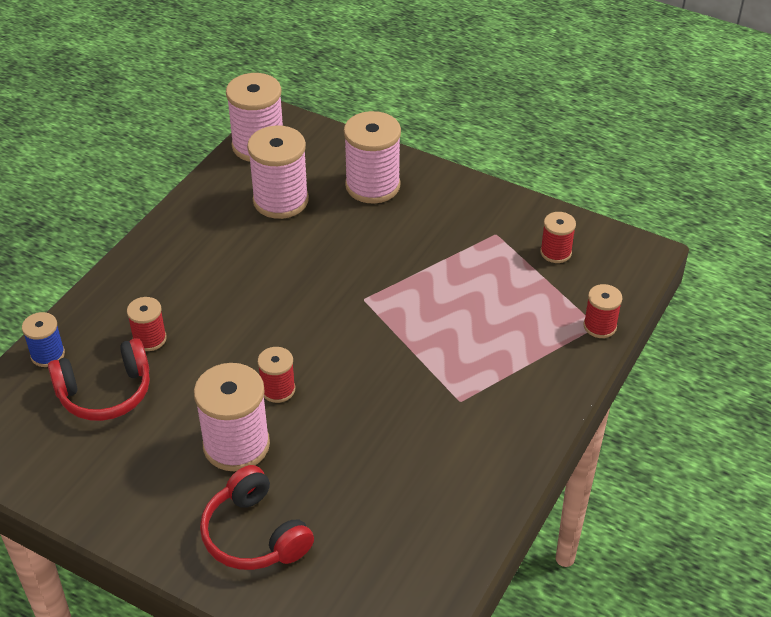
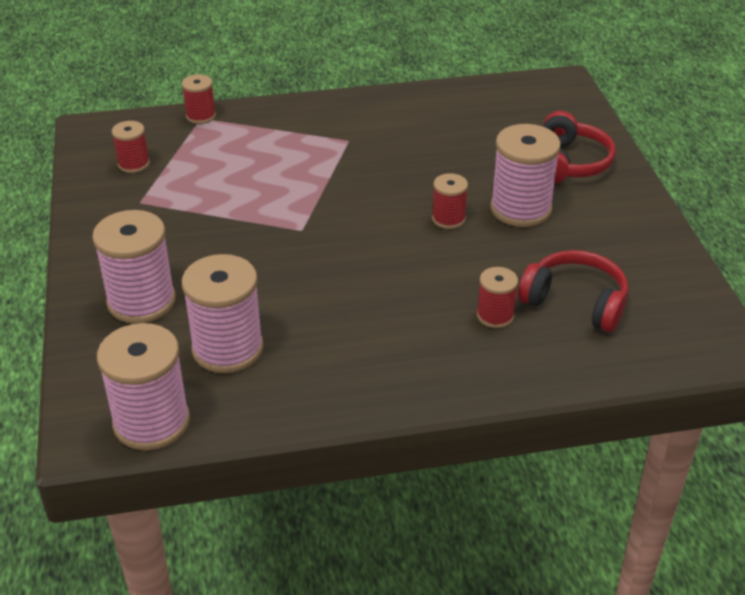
camera: 130 degrees left, 5 degrees down
(47, 354) = (593, 364): blue spool -> none

